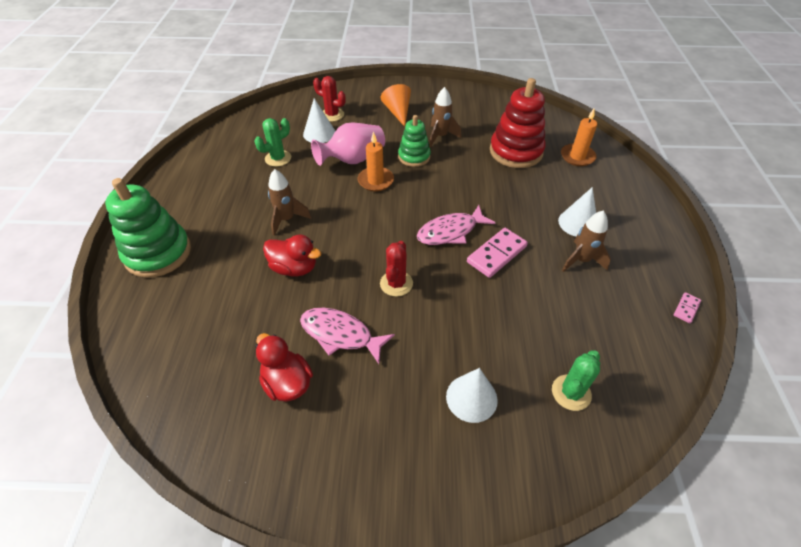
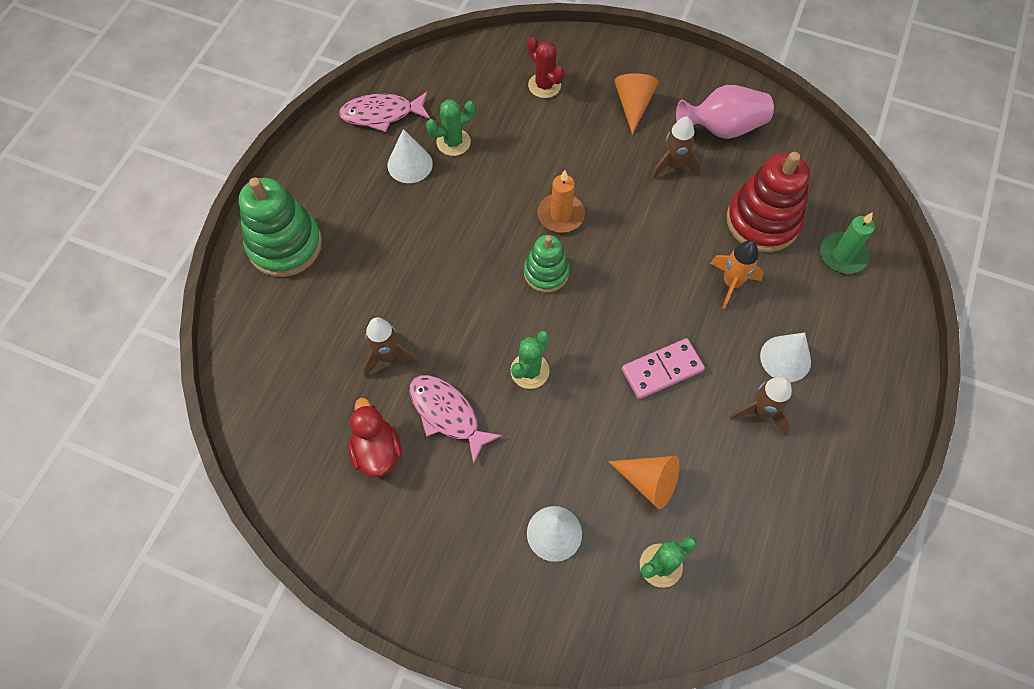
camera: 20 degrees right, 15 degrees up
(287, 219) = (436, 241): brown rocket -> brown rocket (388, 356)
(294, 268) = (425, 313): red duck -> none
(319, 133) = (517, 114): white cone -> white cone (410, 164)
(353, 160) = (544, 172): pink vase -> pink vase (722, 128)
(396, 283) = (529, 371): red cactus -> green cactus
(414, 157) = (624, 190): green stacking toy -> green stacking toy (546, 273)
(450, 231) = (621, 320): pink fish -> pink fish (381, 114)
(515, 190) = (731, 283): none -> orange rocket
(527, 332) = (649, 481): none -> orange cone
(577, 157) = (842, 255): orange candle -> green candle
(686, 308) = (850, 517): pink domino -> none

